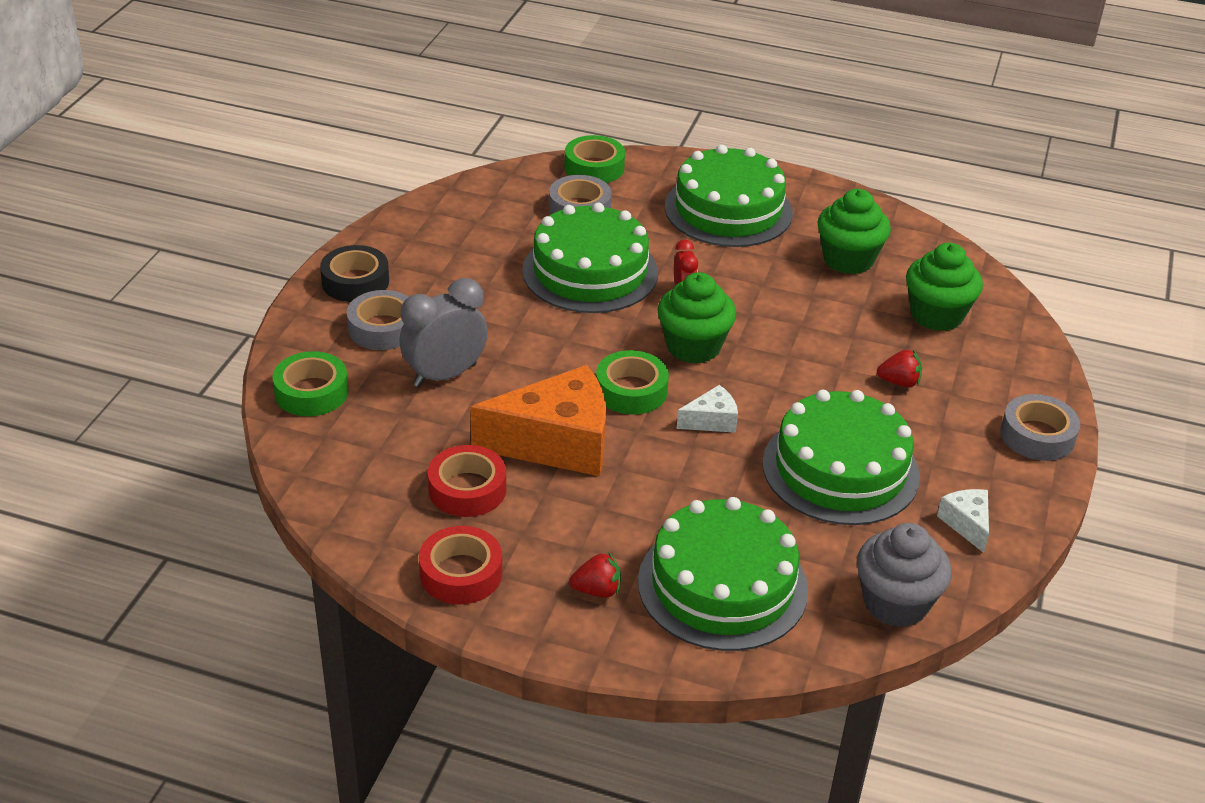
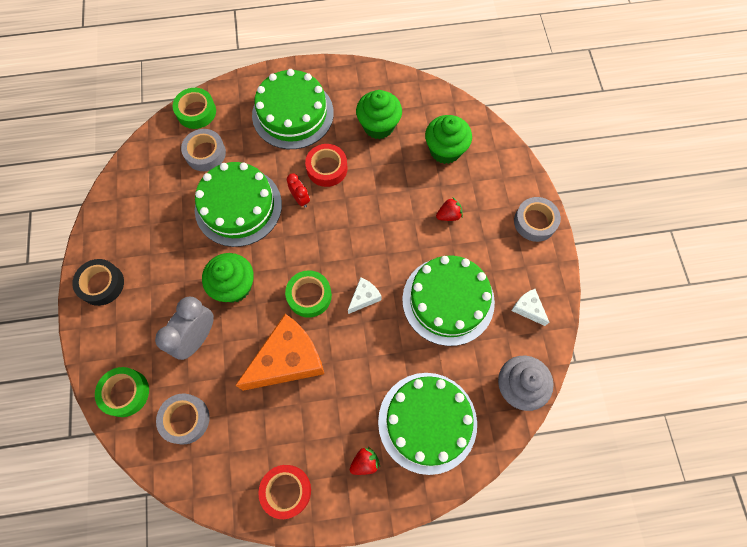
camera: 25 degrees left, 30 degrees up
(383, 328) = (139, 316): grey tape -> grey tape (185, 419)
(467, 489) = (257, 423): red tape -> red tape (327, 168)
(693, 346) = (326, 241): green cupcake -> green cupcake (234, 286)

